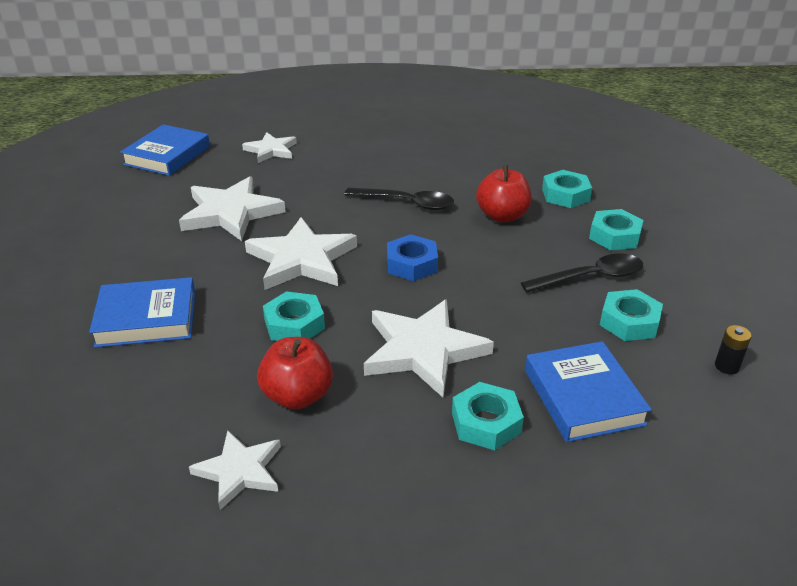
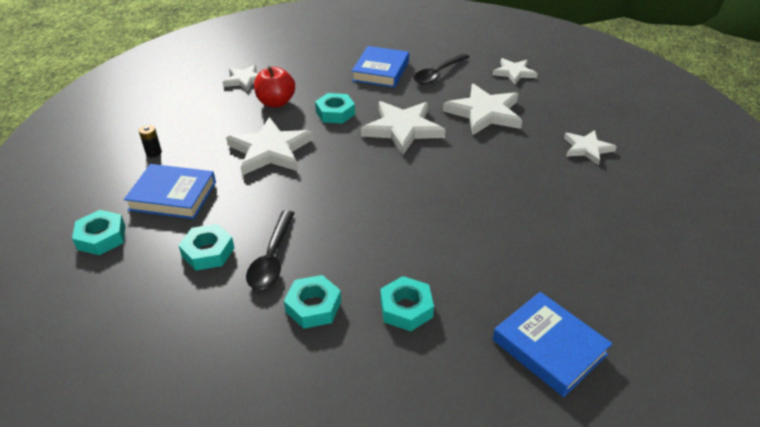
camera: 115 degrees right, 5 degrees up
(116, 210) = (514, 73): none -> white star
(167, 155) = (594, 100): blue book -> blue book (549, 347)
(407, 203) = (451, 197): black spoon -> black spoon (438, 74)
(411, 264) = (361, 173): blue nut -> none
(486, 423) = (195, 153): turquoise nut -> turquoise nut (101, 237)
(502, 216) = (395, 246): red apple -> none
(727, 366) = (122, 277): black battery -> black battery (153, 153)

